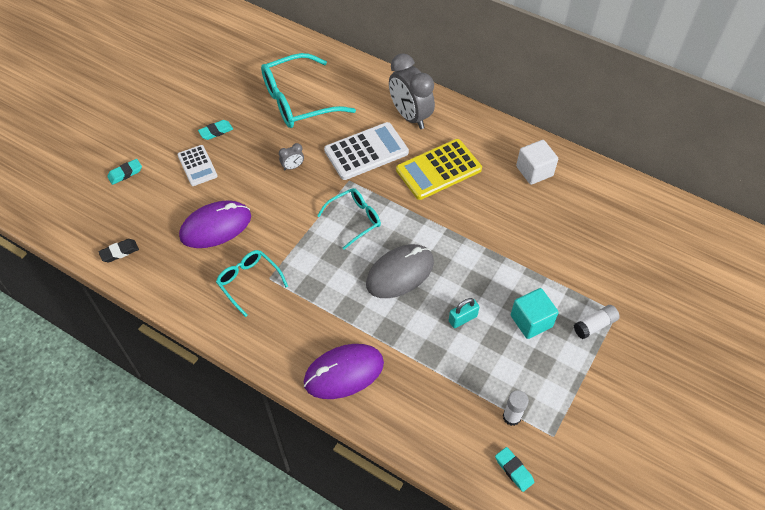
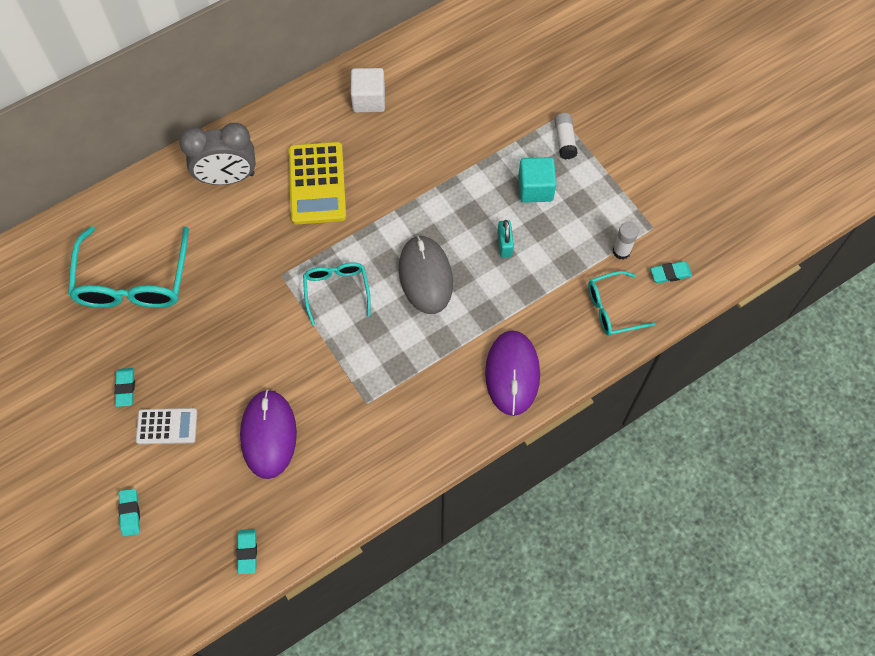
camera: 65 degrees left, 10 degrees up
(119, 252) = (247, 552): black eraser -> turquoise eraser
(249, 282) = (361, 425): turquoise glasses -> turquoise glasses (612, 309)
(293, 167) = (229, 324): grey clock -> none
(366, 152) = (252, 241): white calculator -> none

